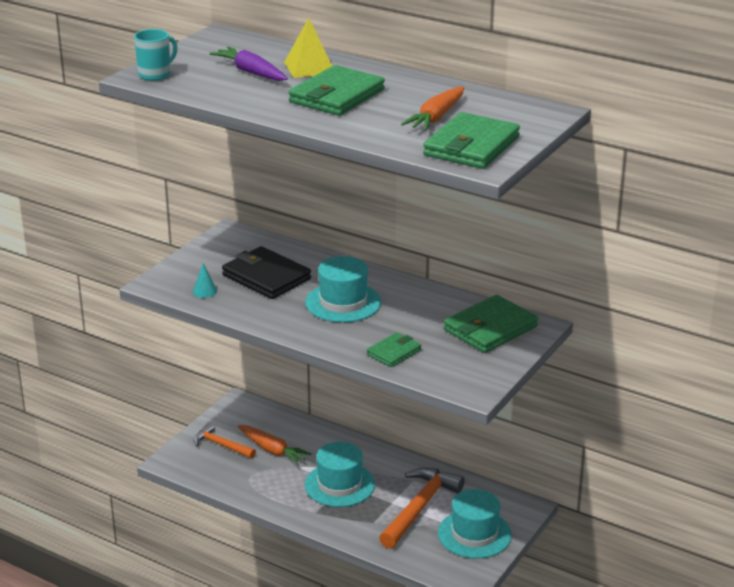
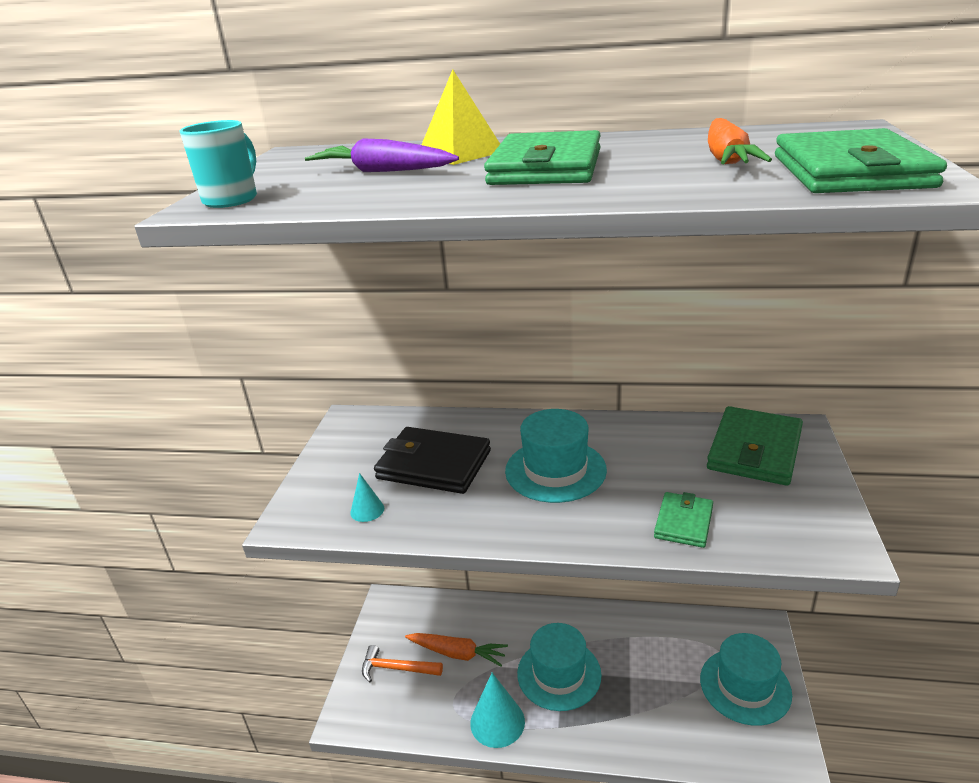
camera: 20 degrees left, 0 degrees up
(274, 496) = (497, 722): none -> turquoise cone
(419, 507) = (663, 672): orange hammer -> none

